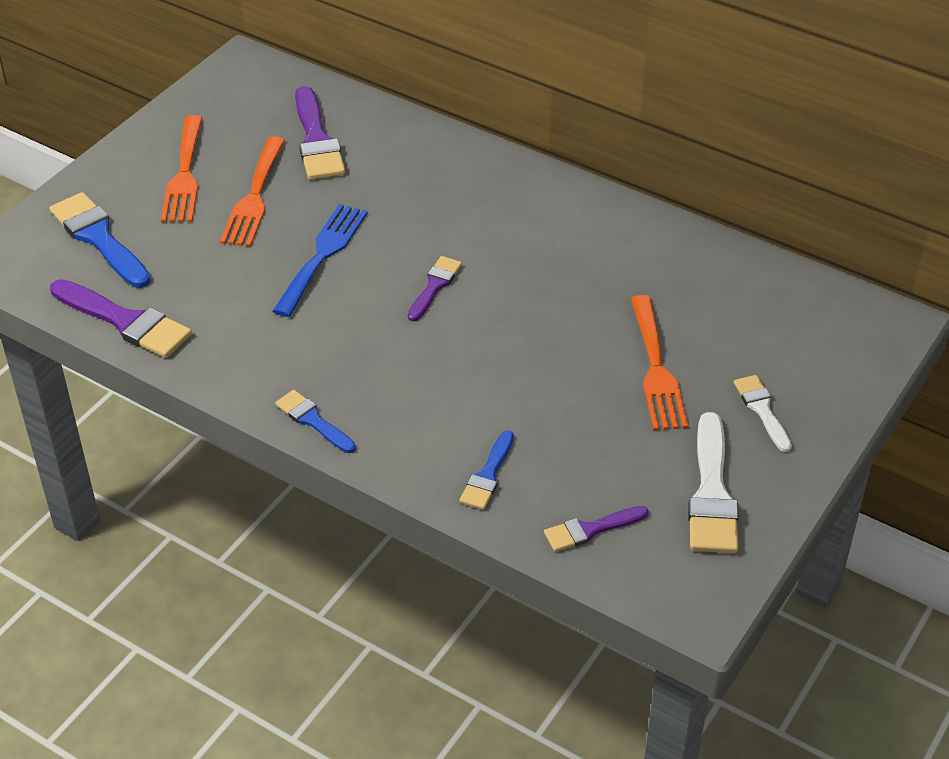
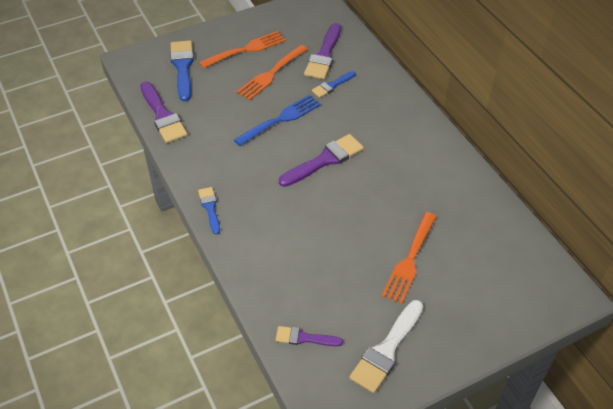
camera: 30 degrees right, 5 degrees up
(184, 175) = (246, 49): orange fork -> orange fork turned 150 degrees counterclockwise
(434, 286) = (325, 160): purple brush -> purple brush, size x1.70
(488, 475) = (274, 280): blue brush -> blue brush (332, 85)
(762, 410) = (453, 313): white brush -> none

